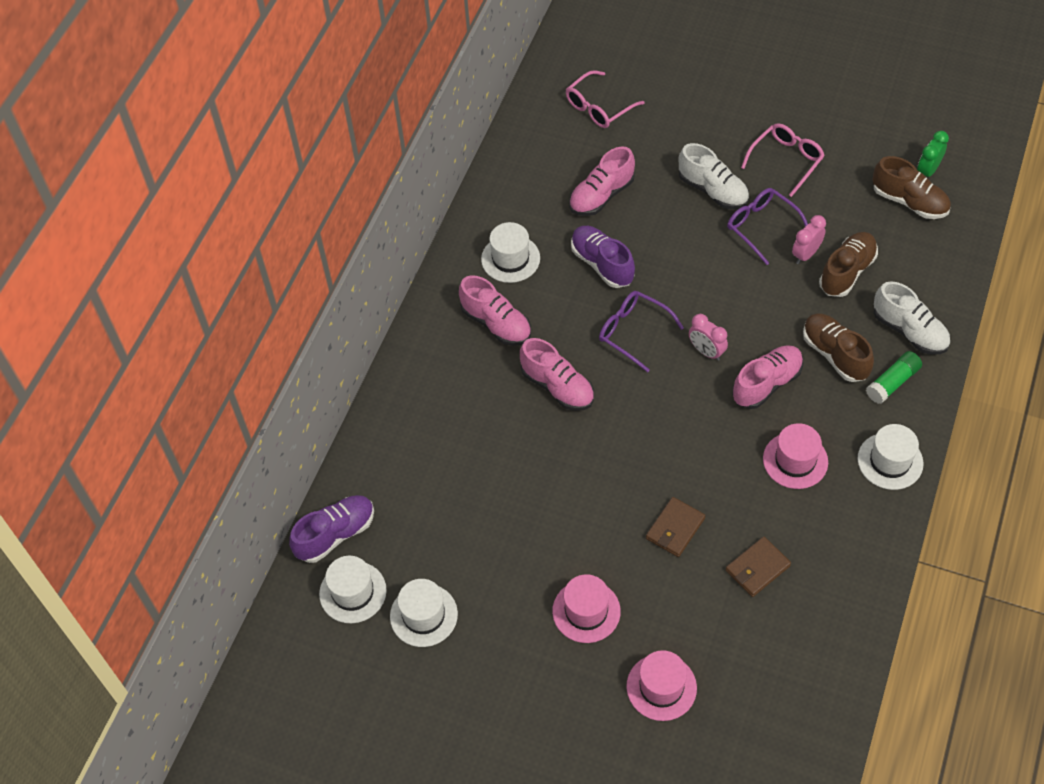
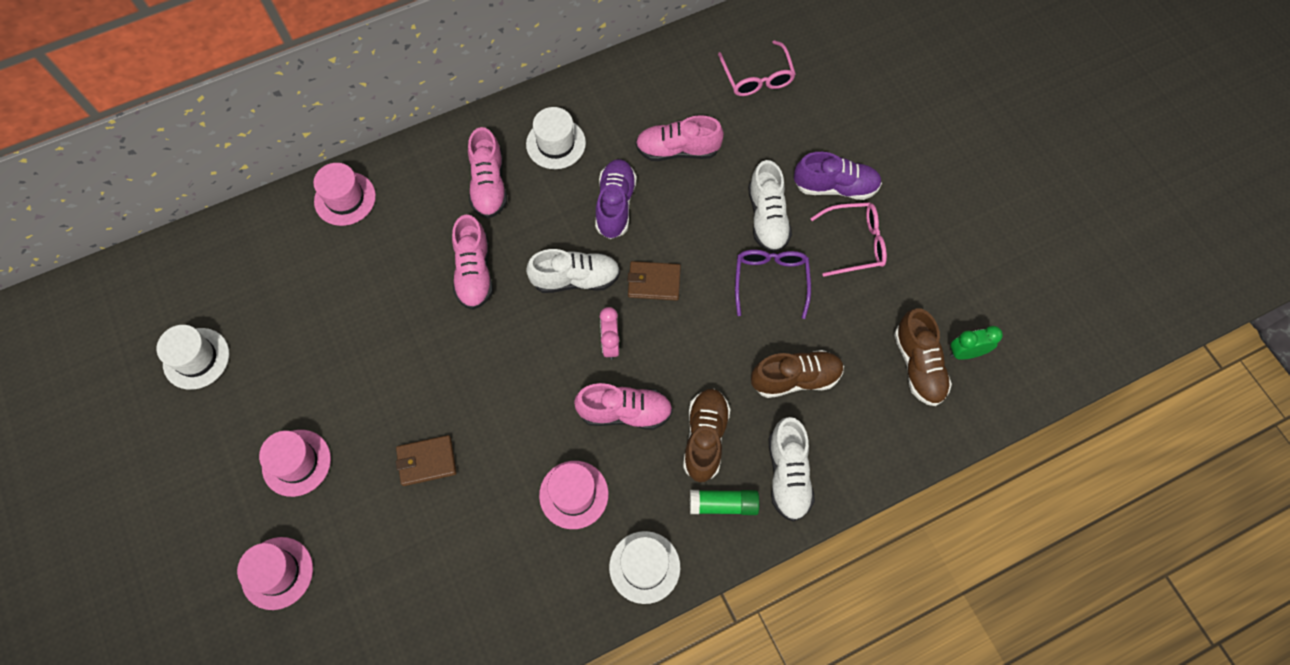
camera: 40 degrees right, 10 degrees up
(335, 534) = (212, 245): purple shoe -> purple shoe (835, 187)
(353, 592) = (175, 297): white hat -> none
(399, 419) = (345, 198): none -> pink hat
(598, 107) = (757, 77): pink glasses -> pink glasses turned 105 degrees counterclockwise
(633, 332) = (575, 279): purple glasses -> white shoe
(757, 568) = (446, 552): brown wallet -> brown wallet (654, 282)
(805, 254) = (779, 334): pink clock -> none

